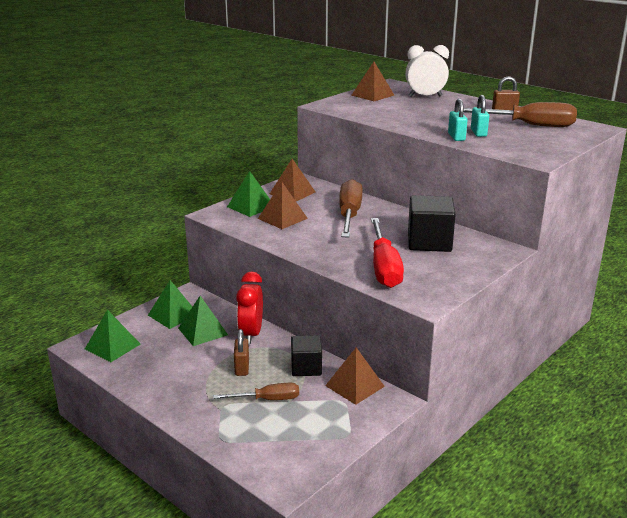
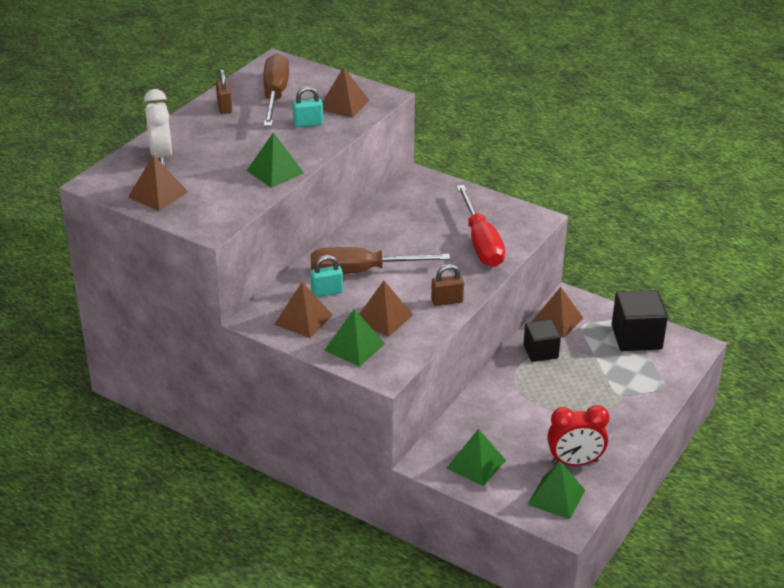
camera: 100 degrees left, 10 degrees up
(202, 331) = (502, 433): green pyramid -> green pyramid (275, 171)
(242, 367) = (557, 393): brown padlock -> brown padlock (447, 301)
(251, 334) = (495, 396): red clock -> red clock (574, 462)
(267, 399) = (599, 369): brown screwdriver -> none
(384, 267) = (481, 243): red screwdriver -> red screwdriver turned 90 degrees clockwise
(429, 242) = (416, 219): black cube -> black cube (636, 337)
(456, 137) = (326, 136): turquoise padlock -> turquoise padlock (327, 292)
(517, 145) = (343, 104): none -> brown pyramid

